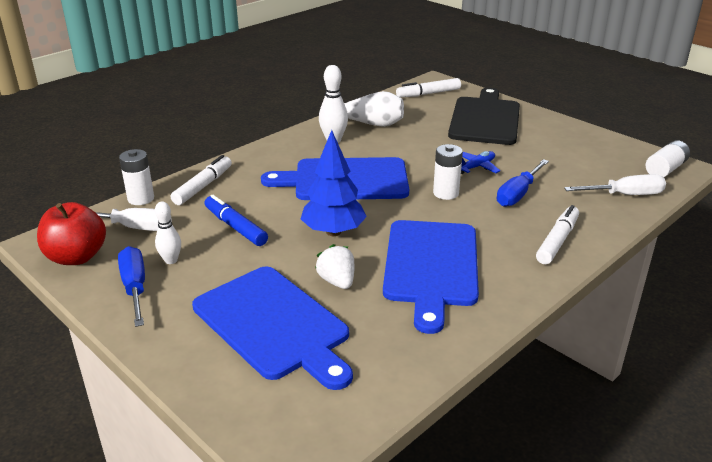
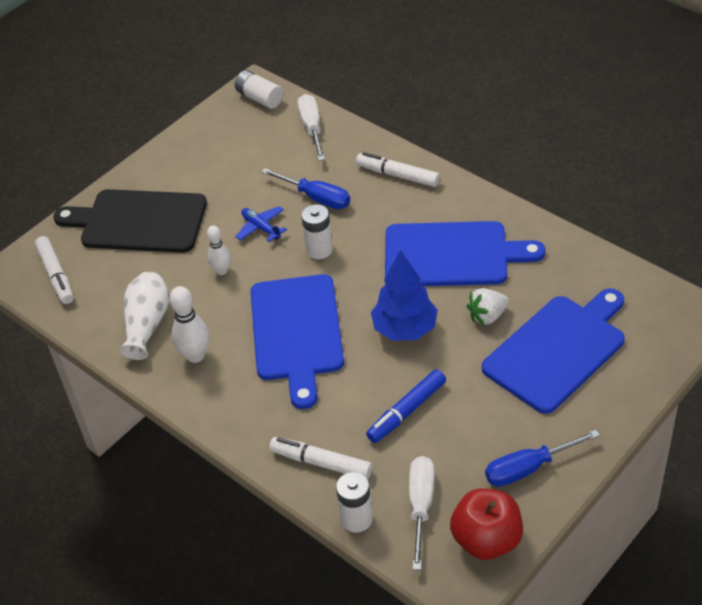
camera: 90 degrees left, 15 degrees up
(171, 260) = (477, 451): white bowling pin -> white bowling pin (221, 271)

